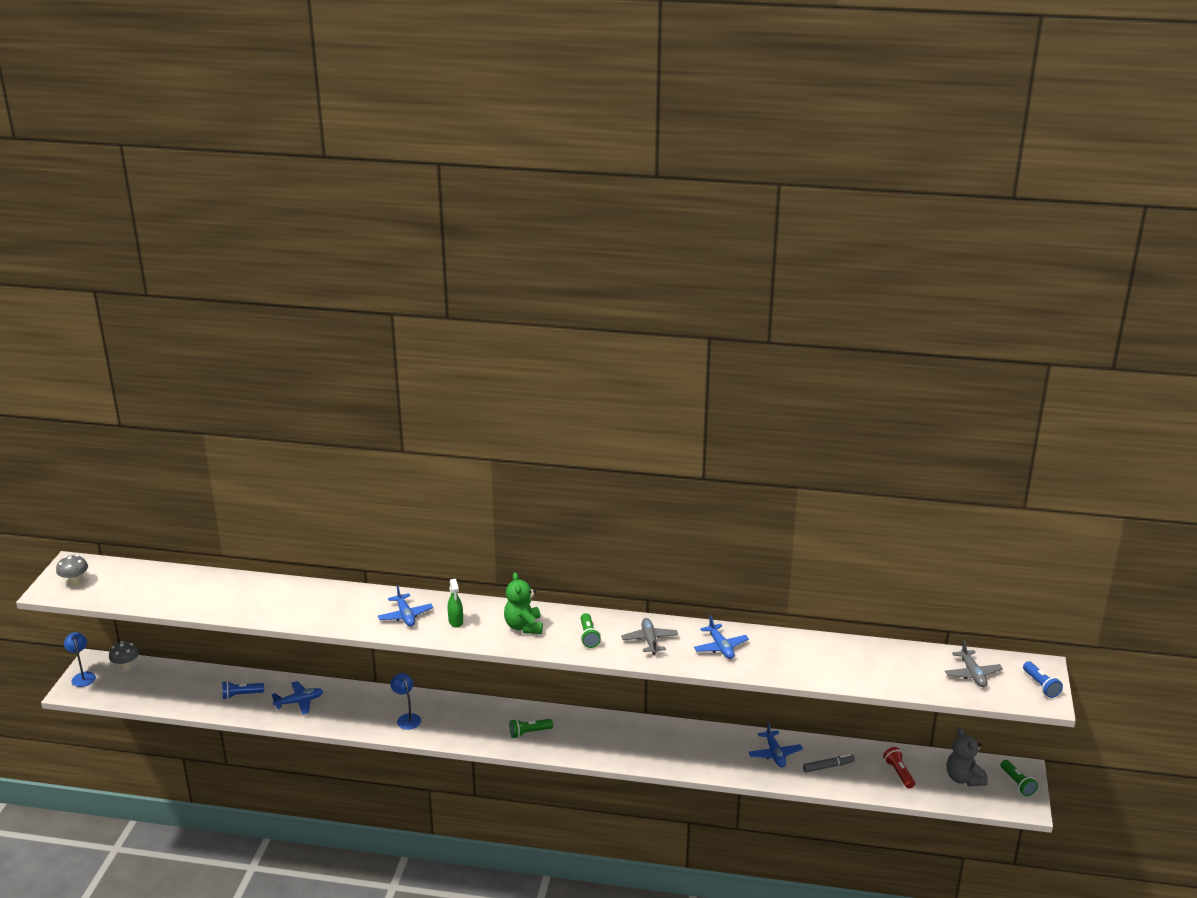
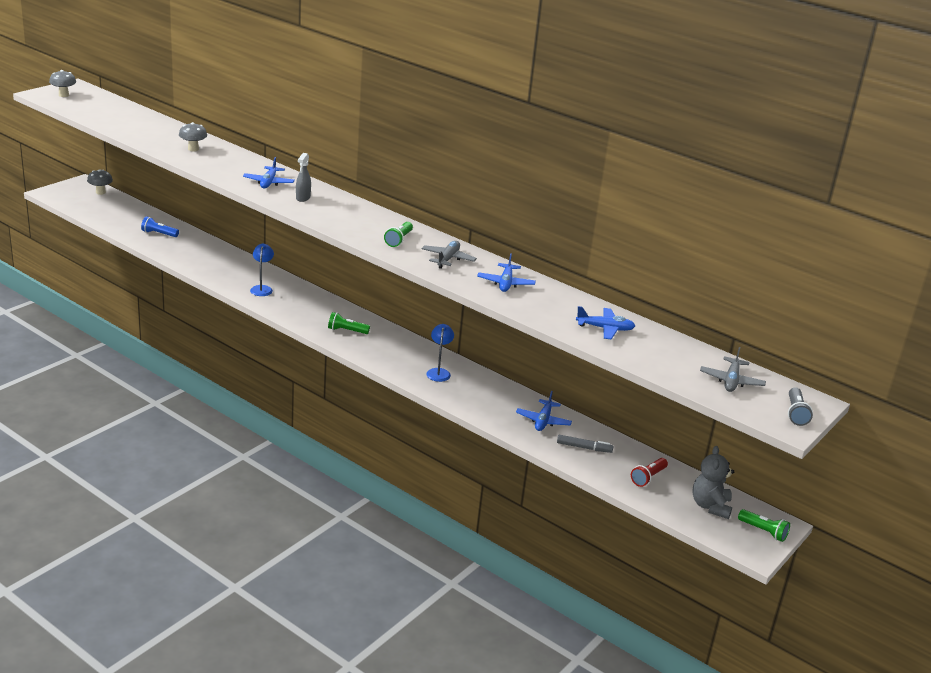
camera: 25 degrees right, 0 degrees up
(83, 676) = (66, 188): blue lamp -> blue lamp (439, 372)
(289, 602) = (193, 149): none -> grey mushroom
(299, 702) = (194, 252): blue plane -> blue plane (605, 328)
(456, 621) = (303, 198): green spray bottle -> grey spray bottle
(524, 627) = (353, 218): green teddy bear -> none
(898, 773) = (648, 478): red flashlight -> red flashlight turned 150 degrees counterclockwise
(1017, 783) = (763, 531): green flashlight -> green flashlight turned 60 degrees counterclockwise
(1041, 685) = (795, 413): blue flashlight -> grey flashlight

